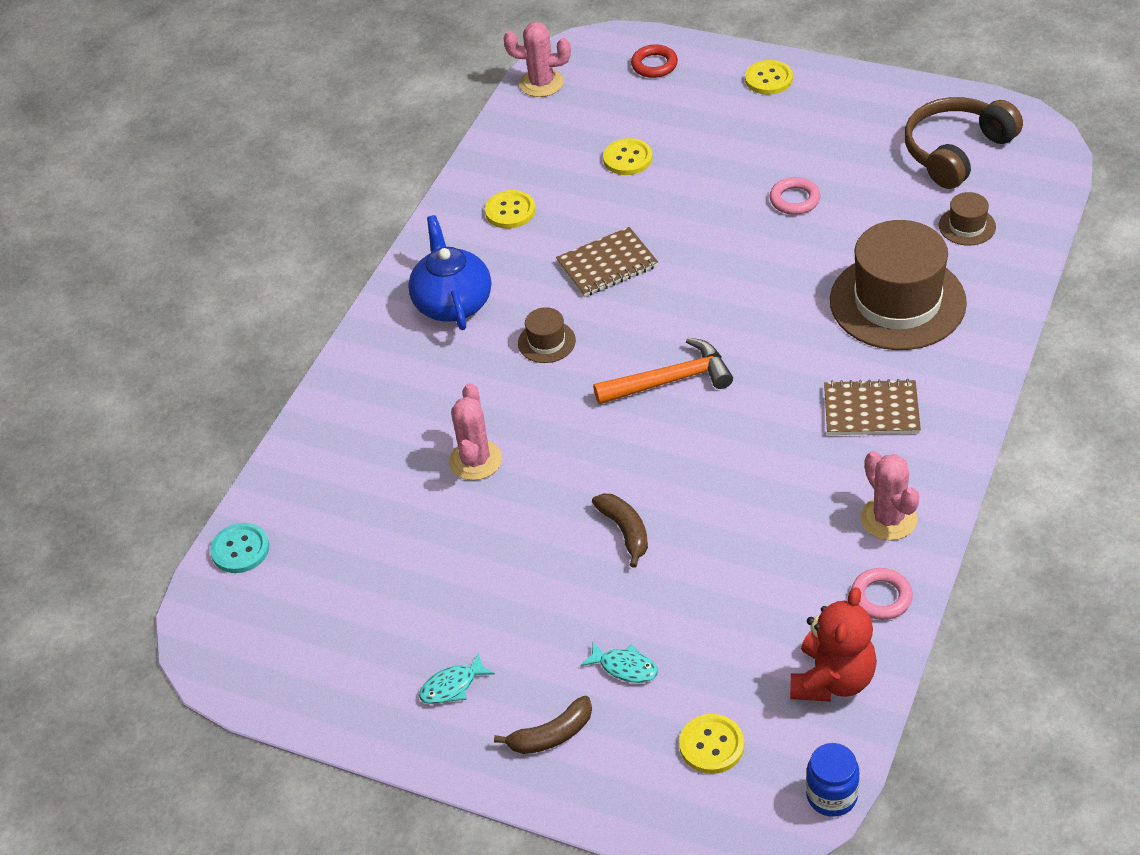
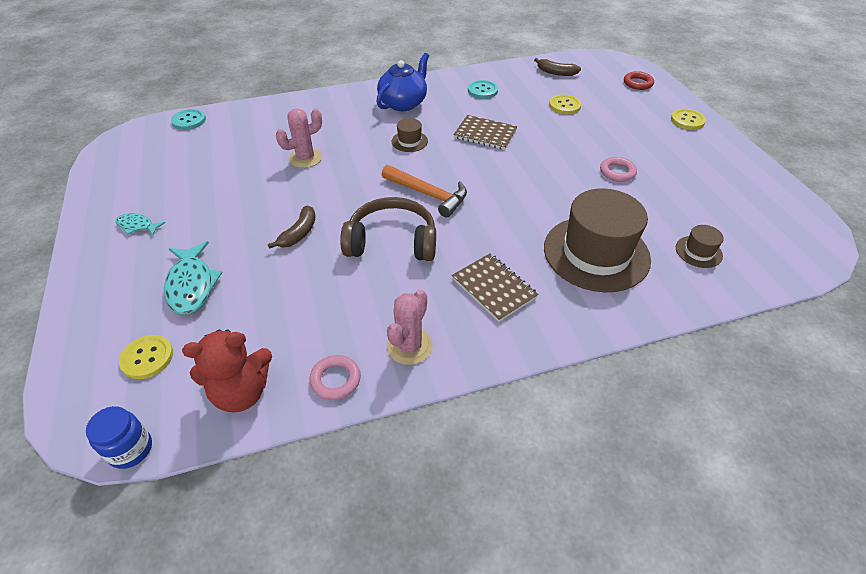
camera: 45 degrees right, 0 degrees up
(510, 211) = (482, 91): yellow button -> turquoise button
(541, 83) = (575, 61): pink cactus -> none
(551, 735) = (120, 281): brown banana -> brown banana (556, 73)
(625, 667) = (191, 285): turquoise fish -> turquoise fish, size x1.80
(956, 151) = (749, 215): brown headphones -> brown headphones (392, 242)

